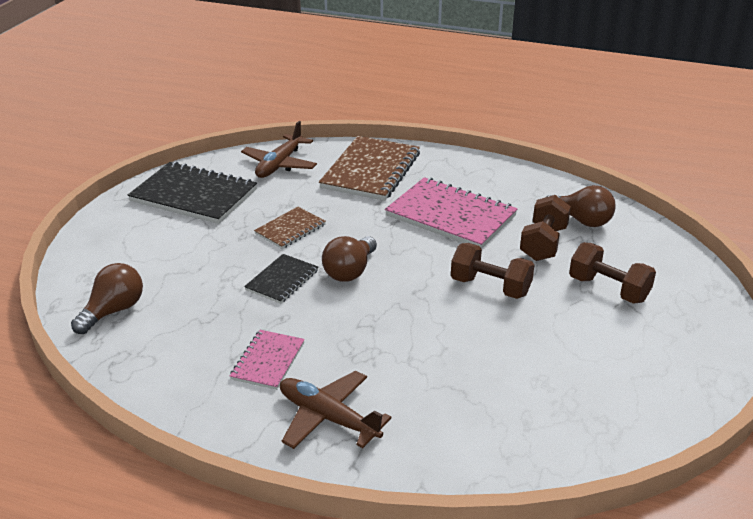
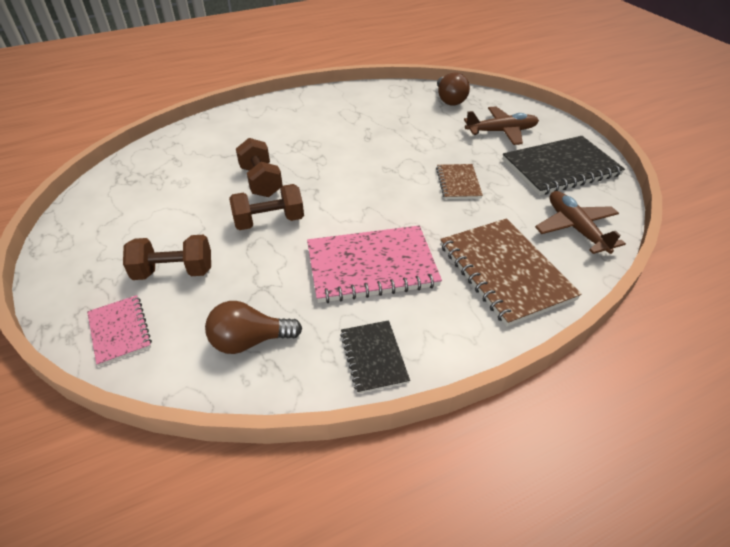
camera: 135 degrees right, 10 degrees up
(268, 361) = (341, 120): pink notebook -> pink notebook (119, 331)
(282, 280) = (402, 153): black notebook -> black notebook (374, 357)
(328, 417) = (279, 116): brown plane -> brown plane (501, 132)
(350, 271) = (374, 179): brown light bulb -> none
(543, 244) = (264, 286): brown dumbbell -> brown dumbbell (261, 181)

